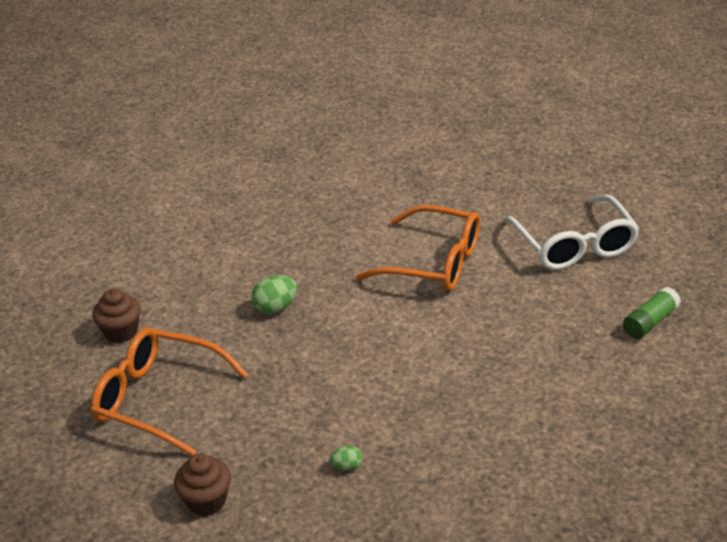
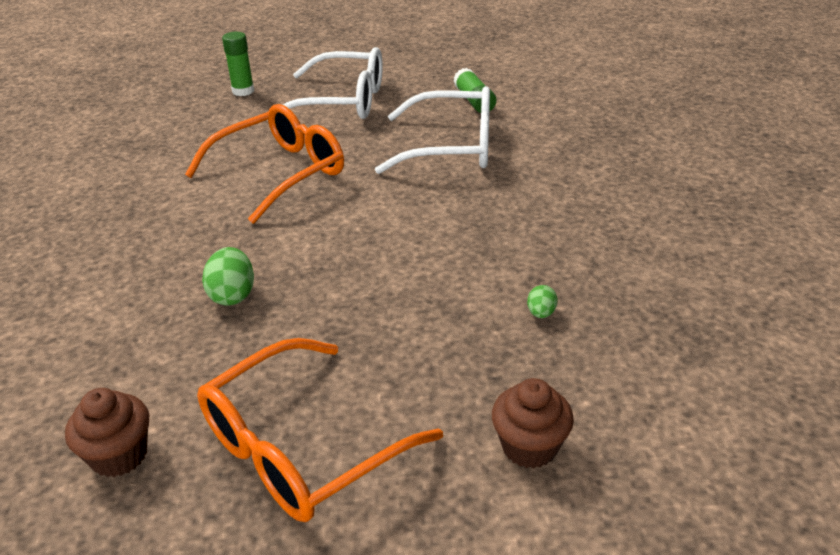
camera: 65 degrees left, 0 degrees up
(541, 186) = (243, 91): none -> green glue stick
(550, 338) = (451, 147): none -> white glasses

